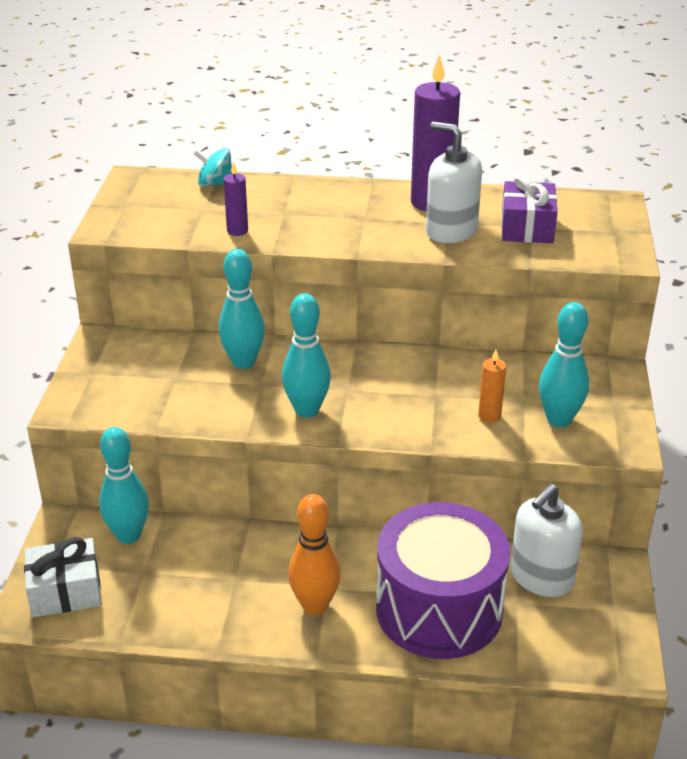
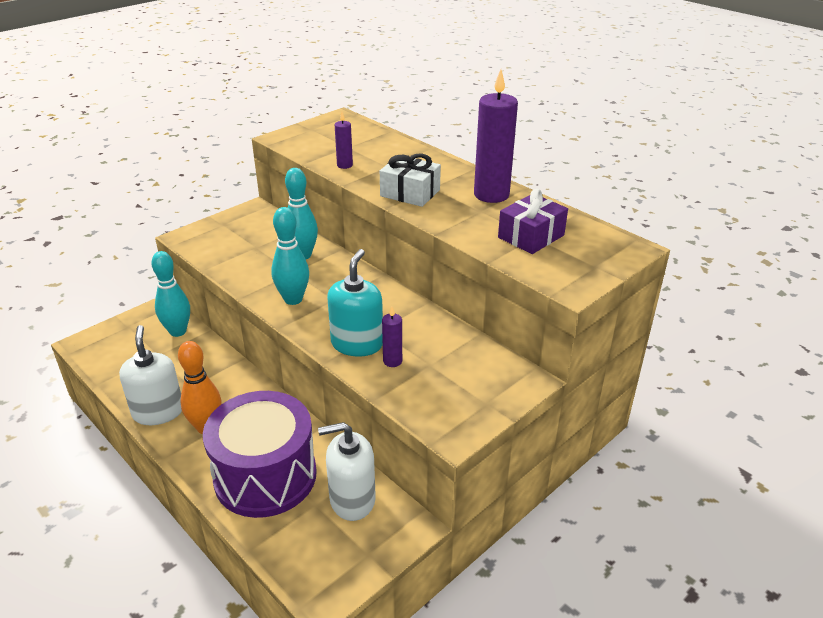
camera: 40 degrees right, 0 degrees up
(65, 591) = (113, 342): white gift -> white gift (410, 193)
(215, 184) = (378, 135): turquoise spinning top -> none
(435, 418) = (357, 344): none -> turquoise soap dispenser
(451, 231) = (473, 217): white soap dispenser -> white soap dispenser (158, 412)
(489, 416) = (392, 361): orange candle -> purple candle
(559, 419) = (434, 389): turquoise bowling pin -> none

